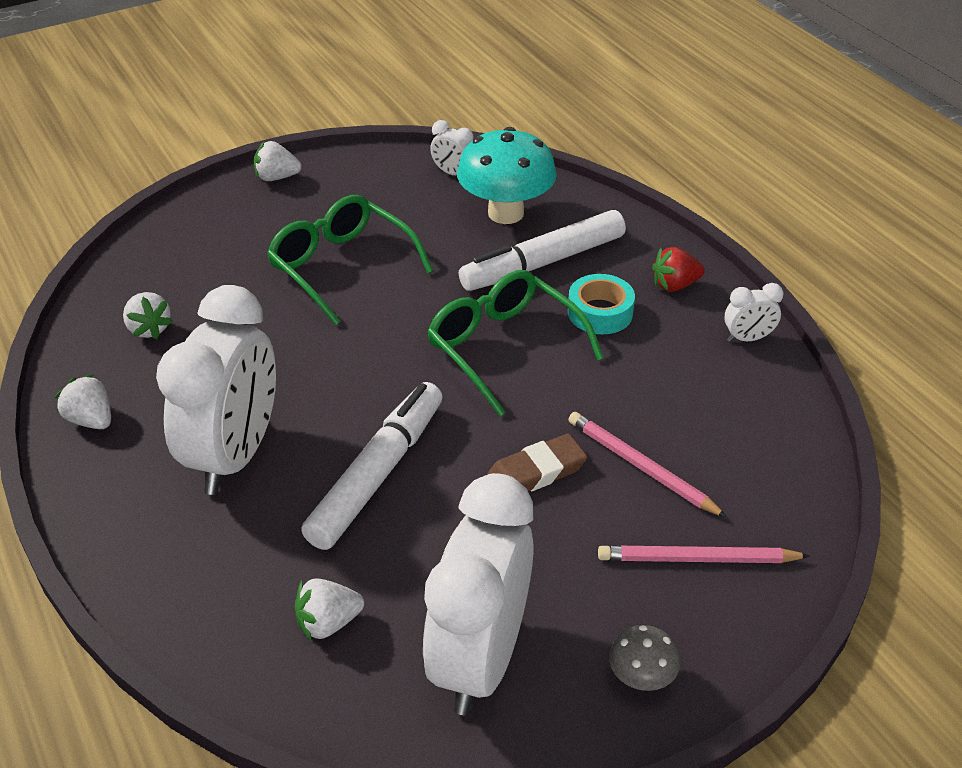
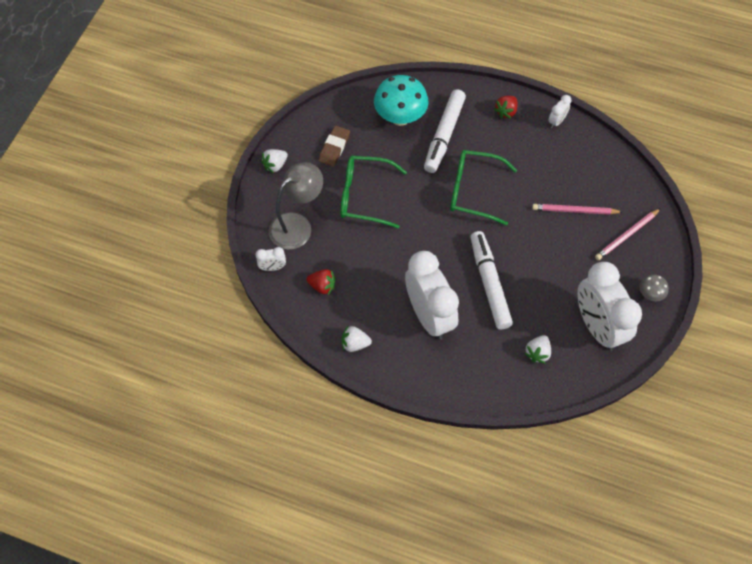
camera: 40 degrees left, 20 degrees up
(149, 329) = (322, 286): white strawberry -> red strawberry
(214, 248) = (297, 225): none -> grey lamp
(453, 174) = (353, 108): white clock -> white clock (272, 267)
(536, 472) = (542, 240): brown eraser -> brown eraser (334, 148)
(600, 312) = (491, 147): turquoise tape -> none

